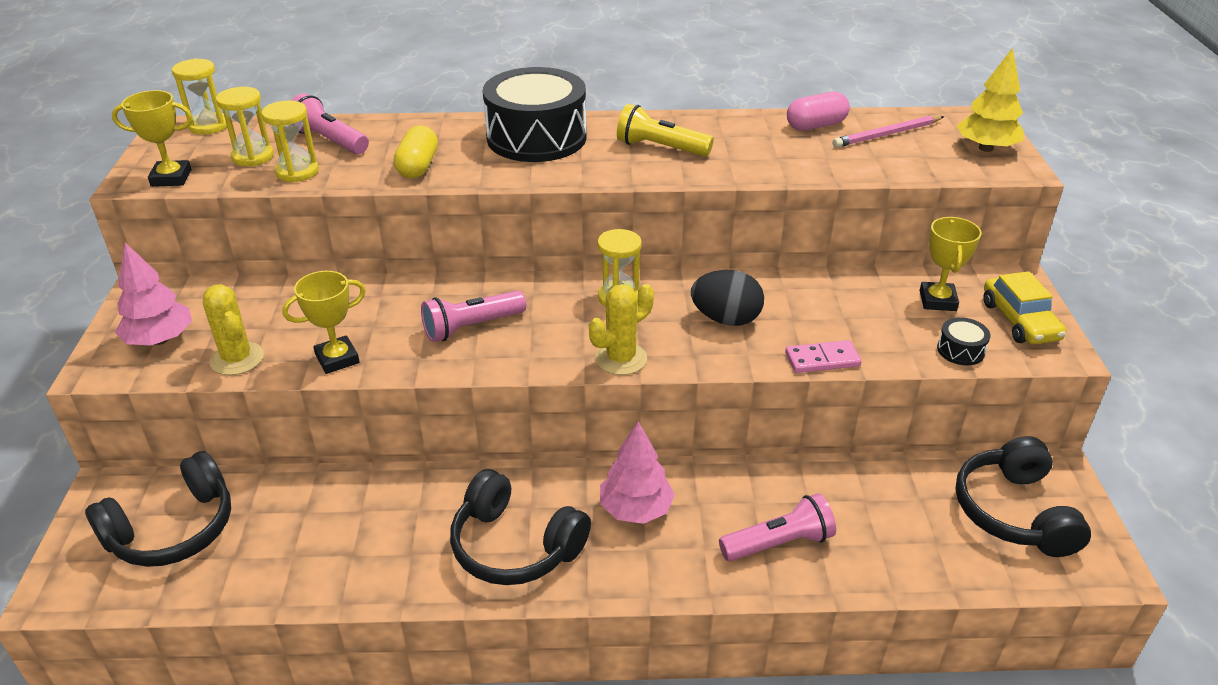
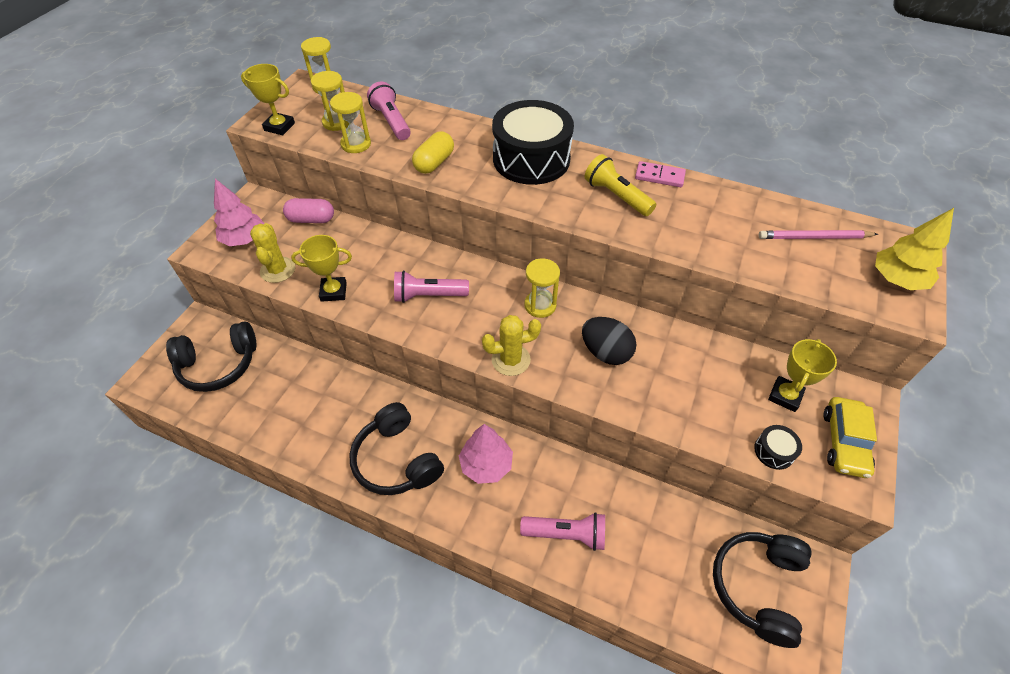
camera: 25 degrees right, 15 degrees up
(816, 125) = (757, 210): pink capsule -> pink capsule (311, 219)
(822, 359) = (656, 417): pink domino -> pink domino (659, 176)

